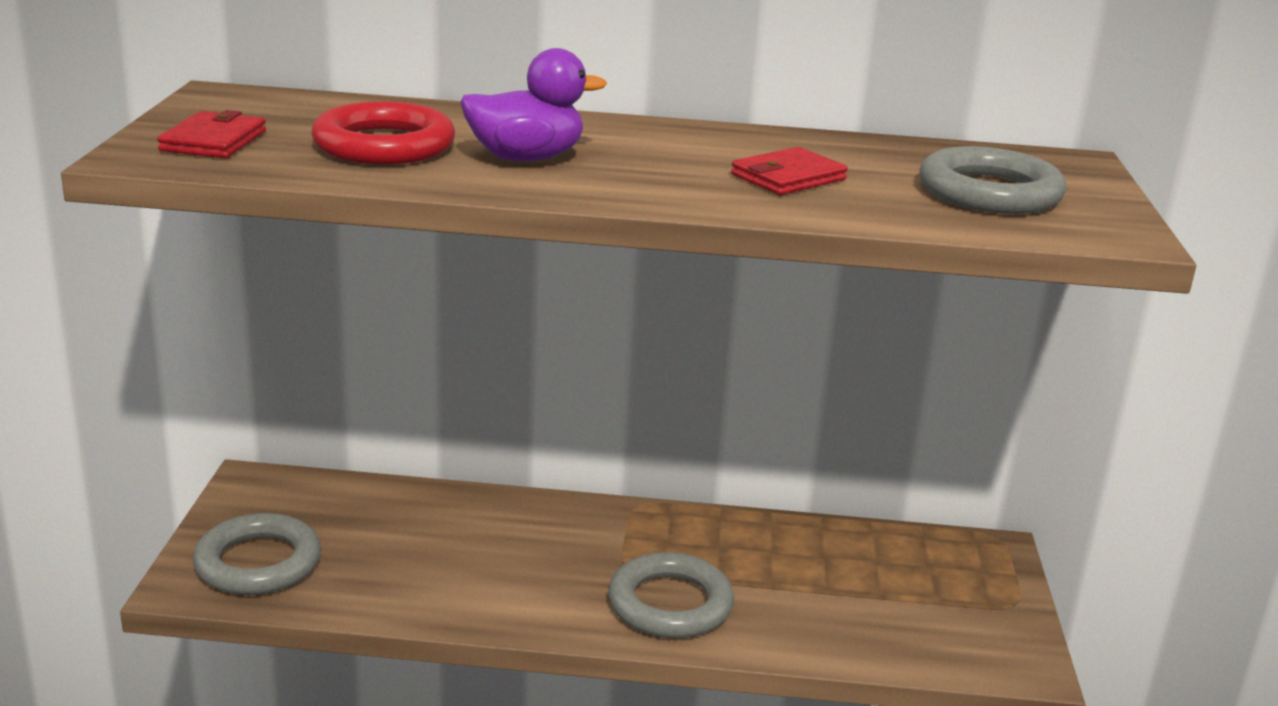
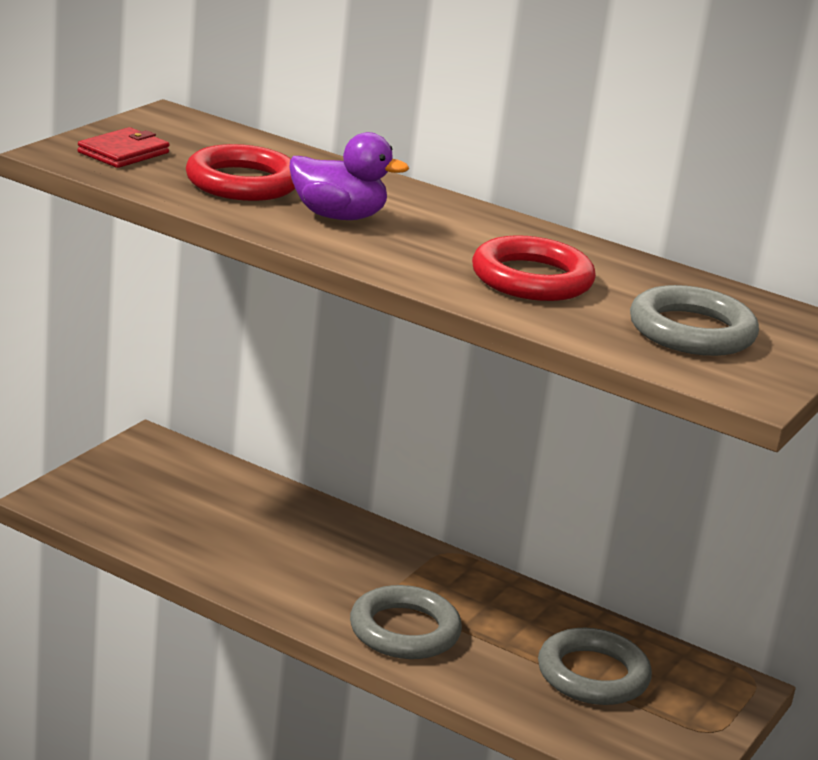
camera: 25 degrees right, 0 degrees up
(258, 563) = (112, 500): grey ring -> grey ring (593, 675)
(788, 177) = (532, 279): red wallet -> red ring

